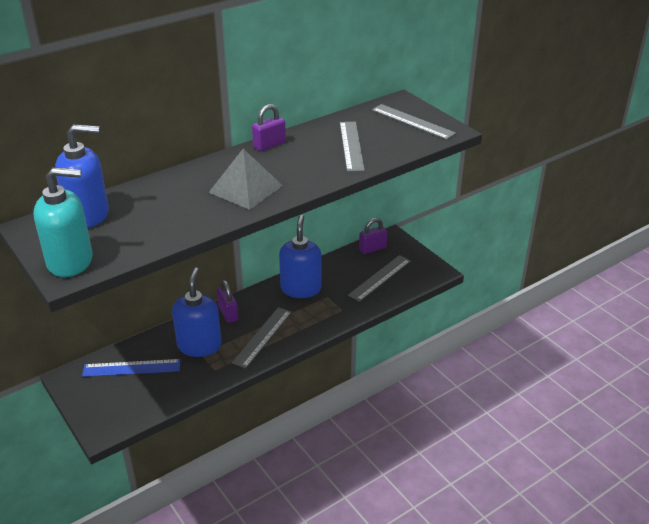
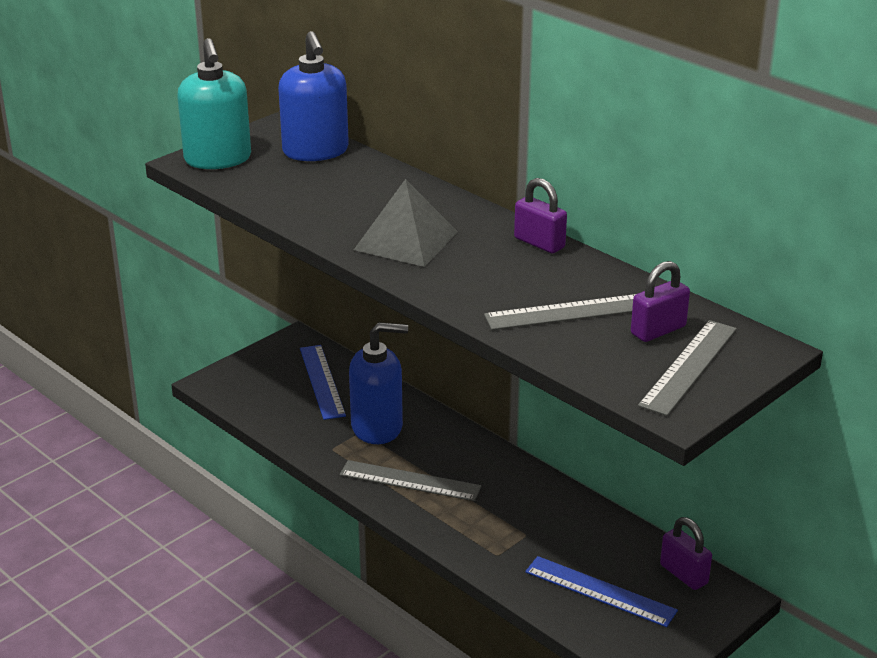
camera: 80 degrees right, 5 degrees down
(228, 313) = (453, 441): purple padlock -> purple padlock (658, 330)
(301, 288) = (537, 503): blue soap dispenser -> none
(380, 278) = (600, 591): grey ruler -> blue ruler

